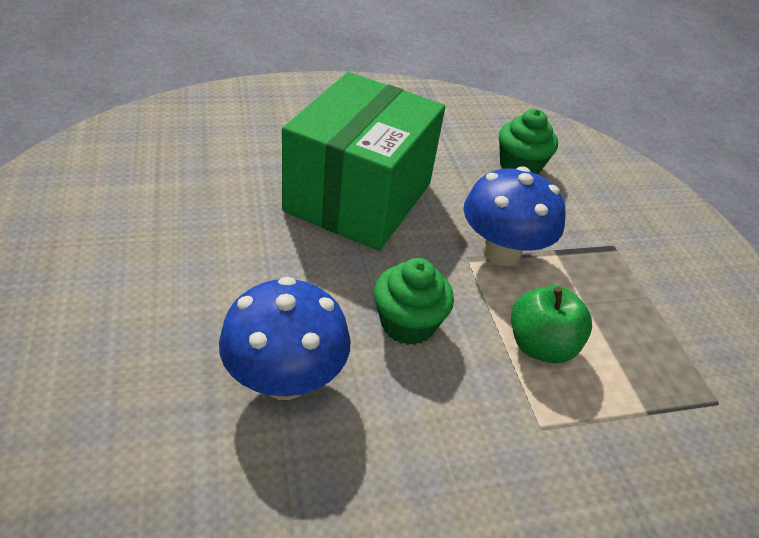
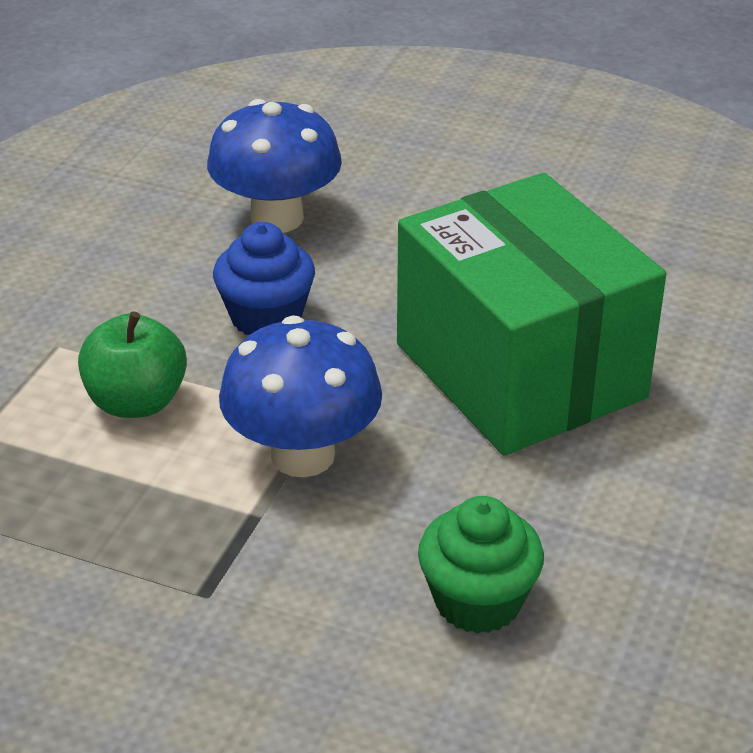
camera: 130 degrees right, 5 degrees down
(407, 324) = (266, 317): green cupcake -> blue cupcake

